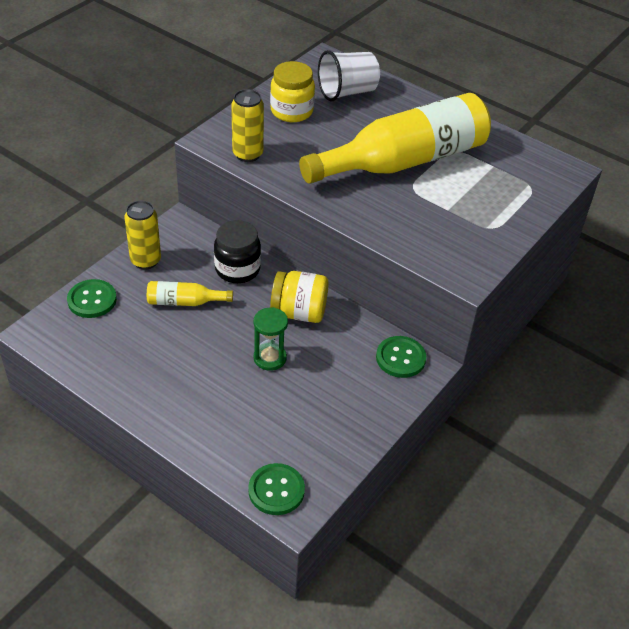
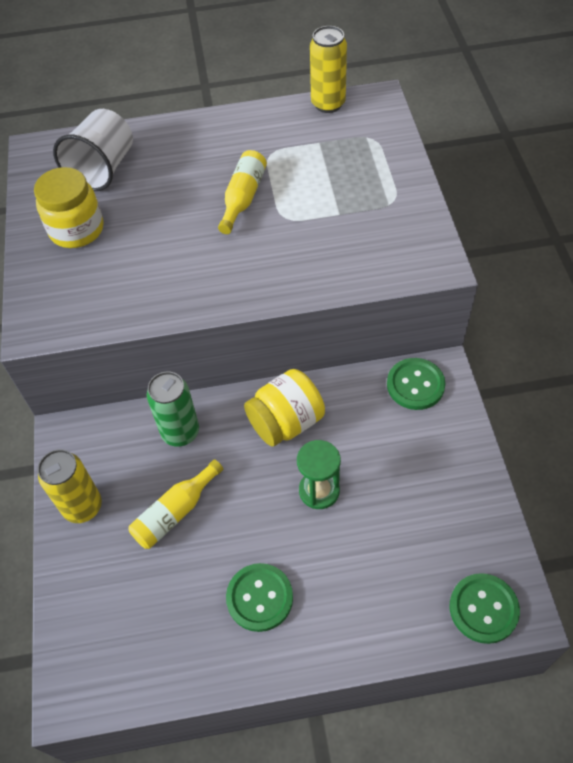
camera: 40 degrees left, 10 degrees up
(92, 300) = (83, 601): green button -> green button (259, 598)
(237, 269) = (180, 432): black jar -> green can
(247, 154) = (94, 310): yellow can -> yellow can (328, 104)
(403, 161) = (243, 198): yellow bottle -> yellow bottle, size x0.41

